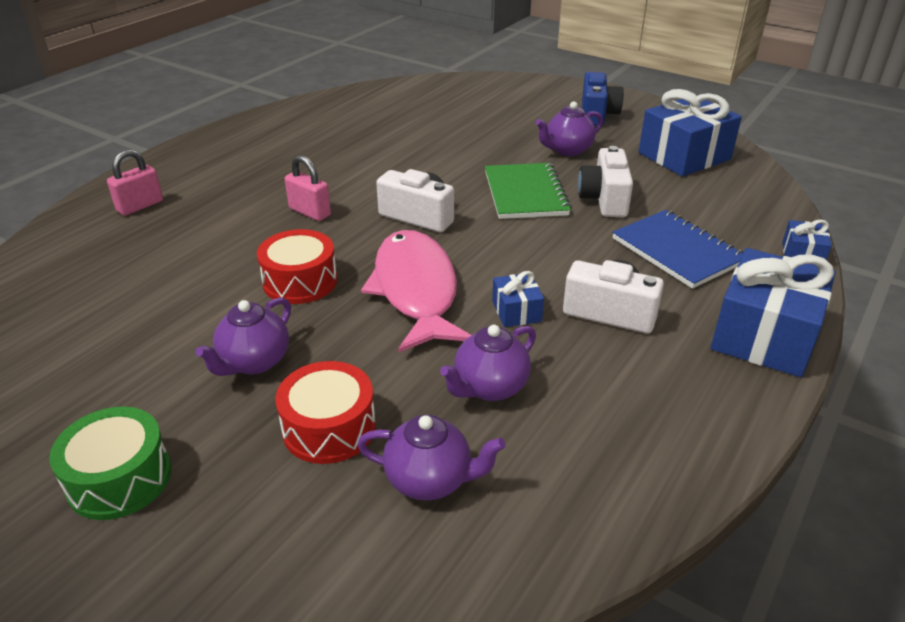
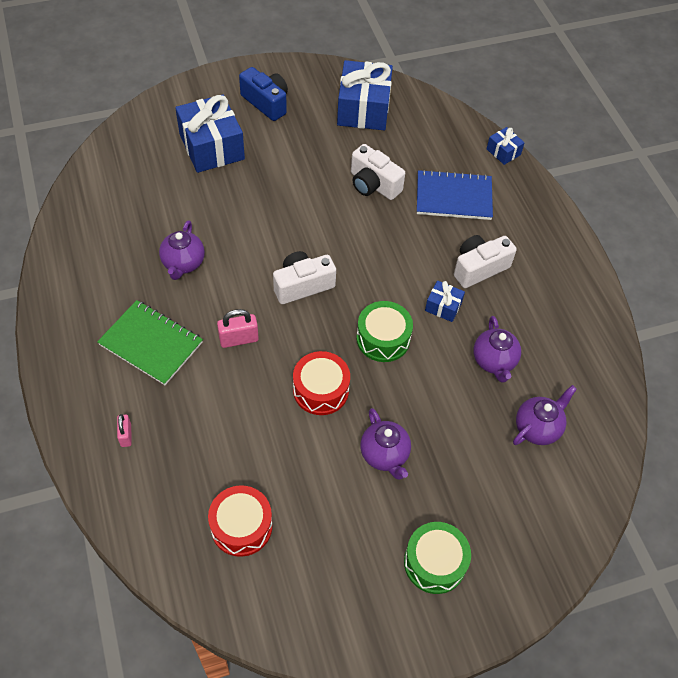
camera: 55 degrees left, 20 degrees up
(140, 206) = (126, 435): pink padlock -> pink padlock, size x0.65
(329, 428) = (469, 449): red drum -> red drum (241, 526)
(416, 290) = (383, 339): pink fish -> green drum
(525, 193) = (329, 215): green notebook -> green notebook (151, 344)
(567, 150) = (297, 155): purple teapot -> purple teapot (183, 264)
(764, 335) = (547, 225): blue gift -> blue gift (211, 147)

